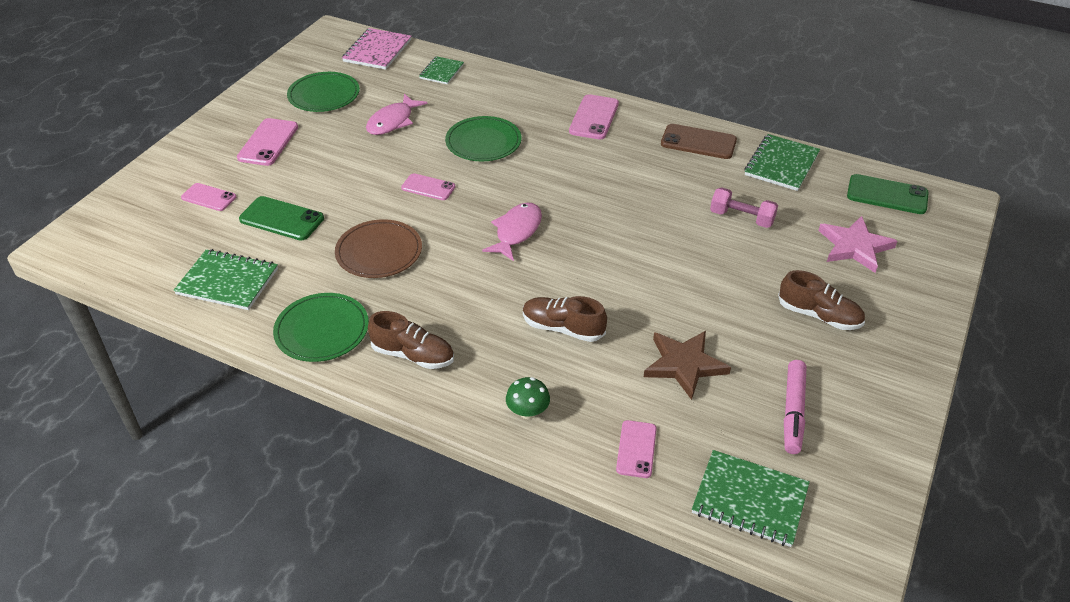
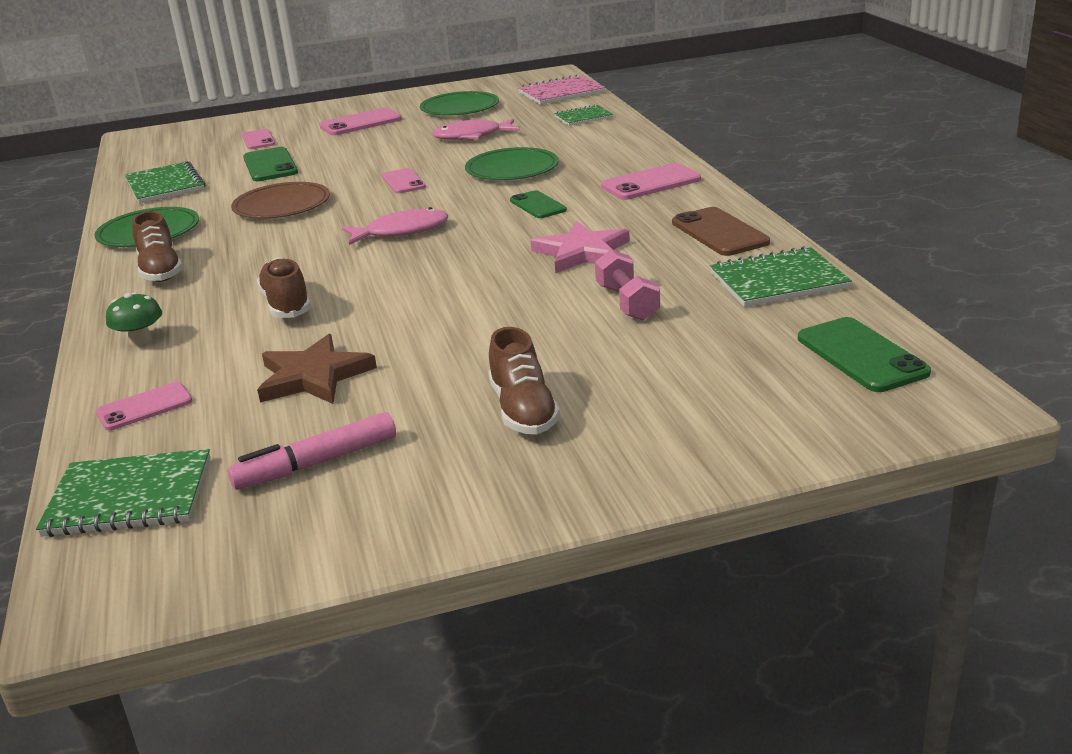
camera: 50 degrees right, 15 degrees down
(561, 167) = (538, 205): none -> green phone
(749, 500) = (129, 497): green notebook -> green notebook turned 75 degrees counterclockwise
(854, 246) = (705, 378): pink star -> pink star (582, 252)

